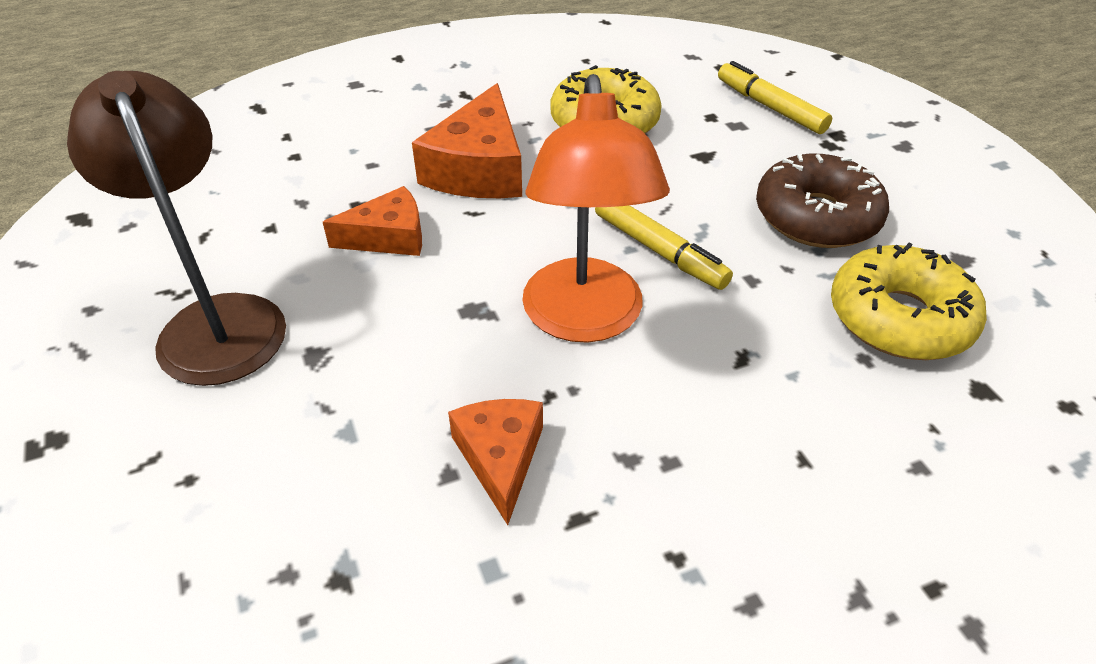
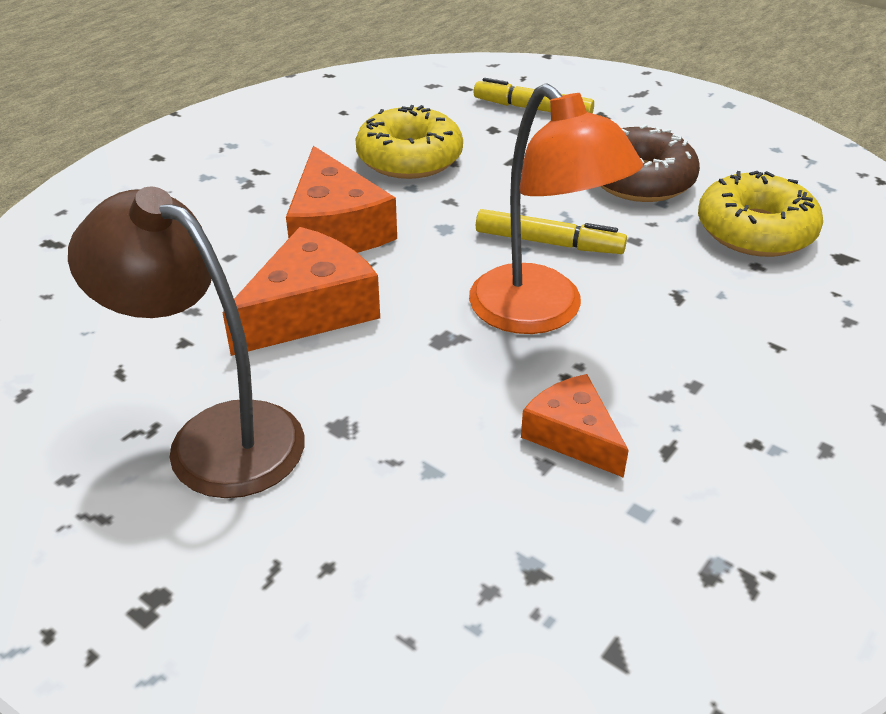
camera: 30 degrees left, 5 degrees down
(388, 237) = (310, 310): orange cheese -> orange cheese, size x1.60

